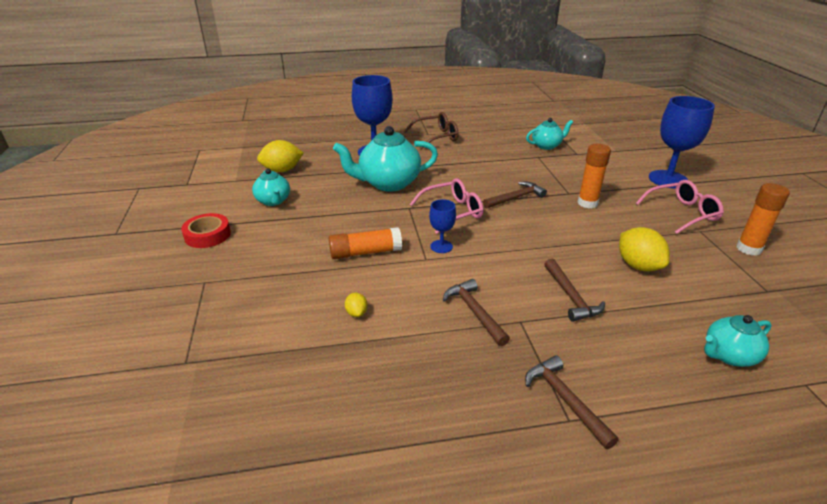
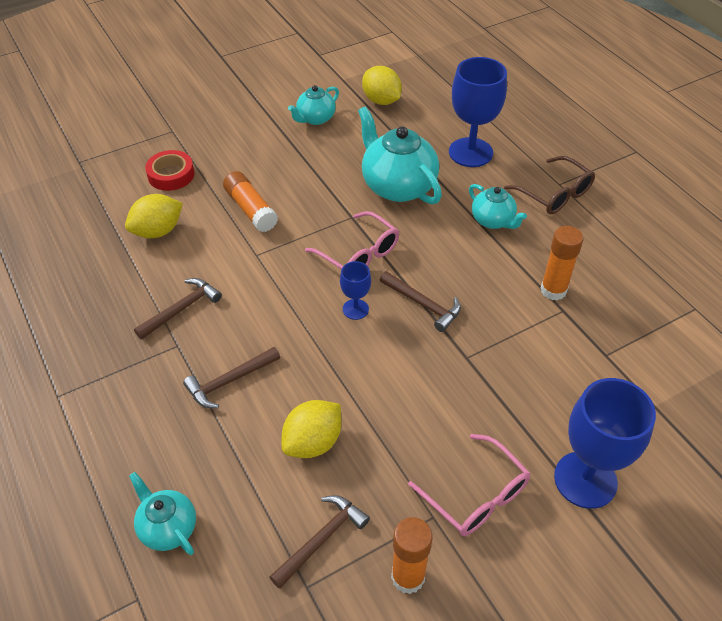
camera: 70 degrees right, 15 degrees up
(207, 235) = (238, 104): red tape -> red tape (171, 175)
(356, 313) = (158, 231): yellow lemon -> yellow lemon, size x2.05
(441, 246) = (283, 261): blue goblet -> blue goblet (355, 309)
(547, 146) = (610, 315): turquoise teapot -> turquoise teapot (493, 221)
(565, 399) = (80, 391): brown hammer -> brown hammer (322, 539)
(587, 203) = (448, 380): orange glue stick -> orange glue stick (553, 290)

